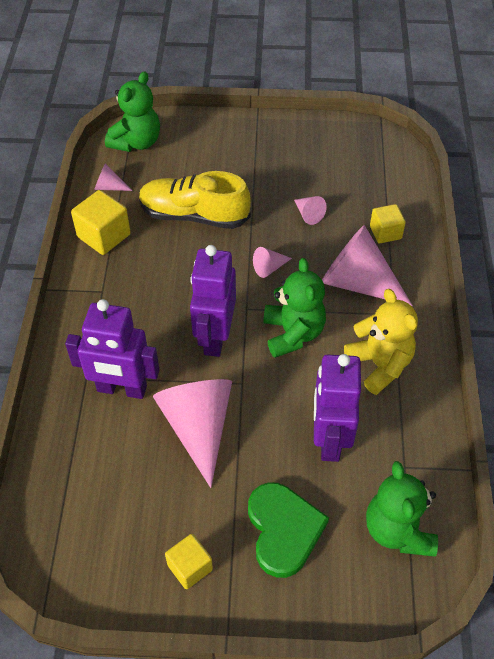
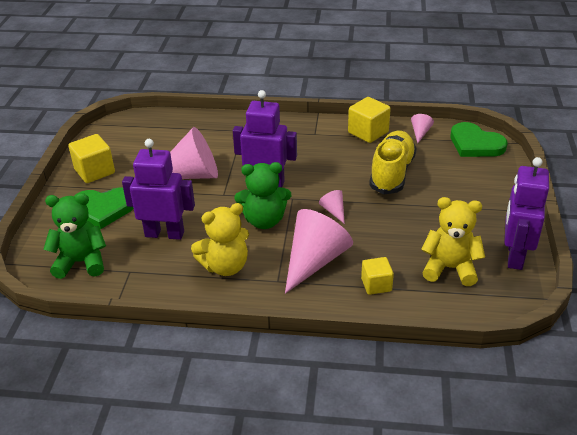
camera: 95 degrees right, 15 degrees down
(122, 389) = (229, 144): purple robot -> purple robot (514, 256)
(136, 142) = (475, 144): green teddy bear -> green heart
(190, 567) = (94, 171): yellow cube -> yellow cube, size x1.52
(308, 214) = (397, 236): pink cone -> none
(352, 178) = (450, 268): none -> yellow teddy bear

